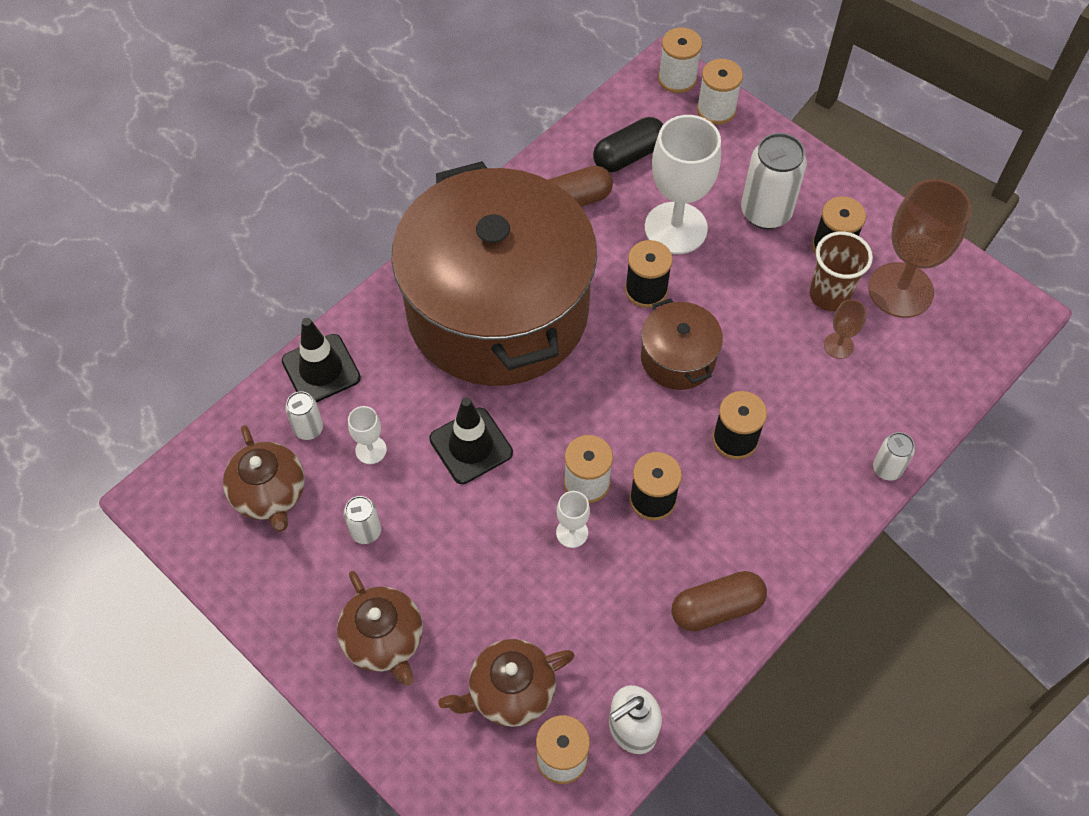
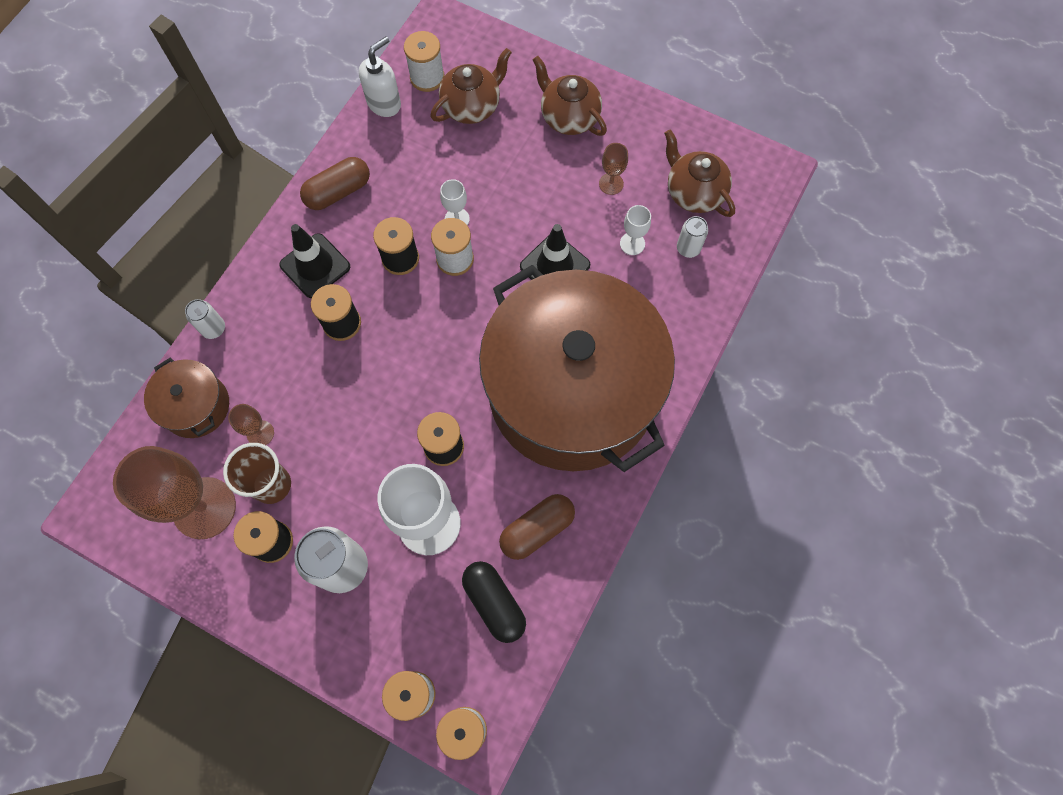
camera: 165 degrees right, 10 degrees up
(321, 369) = (700, 299): black traffic cone -> black traffic cone (315, 266)
(366, 531) = (611, 184): white can -> brown goblet
(629, 155) = (494, 603): black capsule -> black capsule turned 75 degrees counterclockwise
(678, 358) = (402, 385): brown pot -> brown pot (196, 406)

